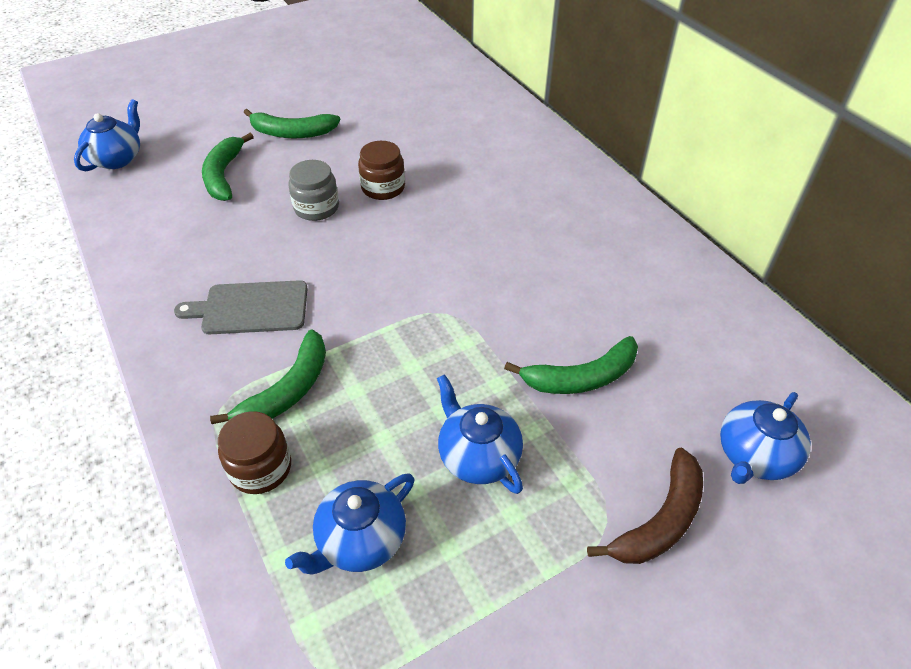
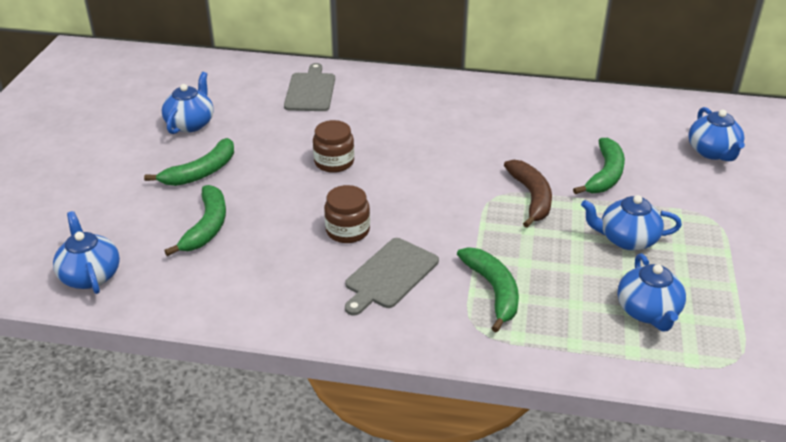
camera: 50 degrees left, 10 degrees down
(224, 175) = (207, 227): green banana -> green banana turned 120 degrees counterclockwise
(260, 468) = (551, 330): brown jar -> brown jar (347, 230)
(316, 208) = (315, 200): grey jar -> none
(350, 92) = (191, 124): none -> blue teapot
(474, 118) = (310, 90): none -> grey cutting board
(660, 520) = (726, 202): brown banana -> brown banana (531, 197)

